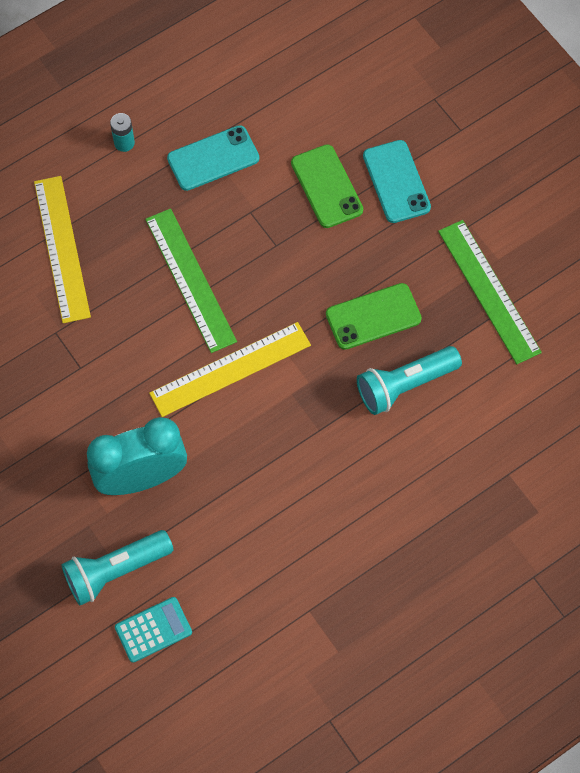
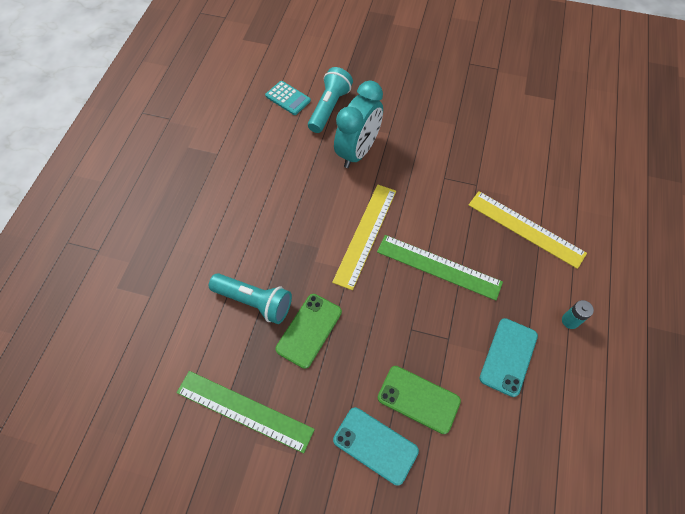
camera: 140 degrees right, 5 degrees down
(153, 630) = (288, 98): turquoise calculator -> turquoise calculator turned 75 degrees counterclockwise
(404, 385) = (254, 302): turquoise flashlight -> turquoise flashlight turned 90 degrees clockwise

